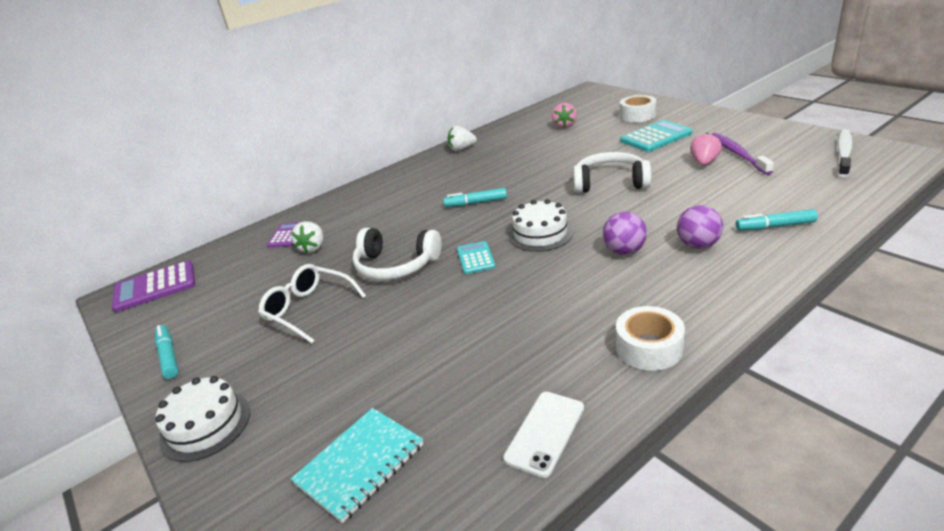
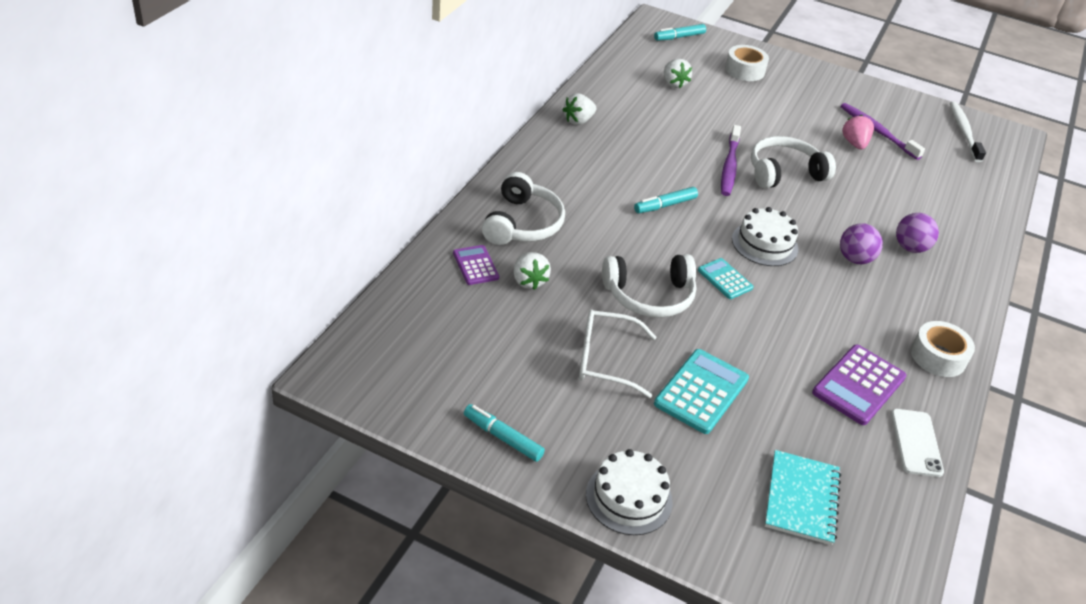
camera: 35 degrees left, 10 degrees up
(155, 287) = (375, 355): purple calculator -> purple calculator (858, 385)
(350, 211) = (522, 223): none -> white headphones
(561, 177) = (729, 166): none -> purple toothbrush
(564, 125) = (673, 83): pink strawberry -> white strawberry
(656, 137) = (786, 106): turquoise calculator -> turquoise calculator (701, 392)
(775, 226) = (956, 222): turquoise marker -> turquoise marker (679, 37)

